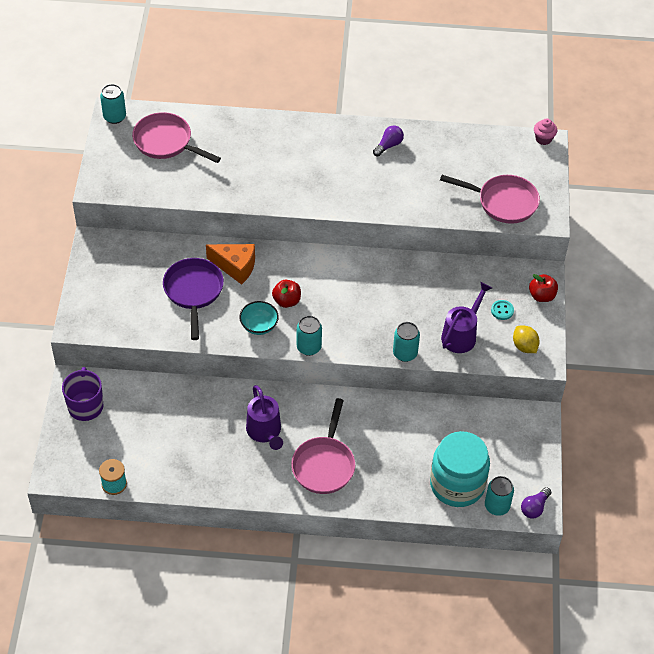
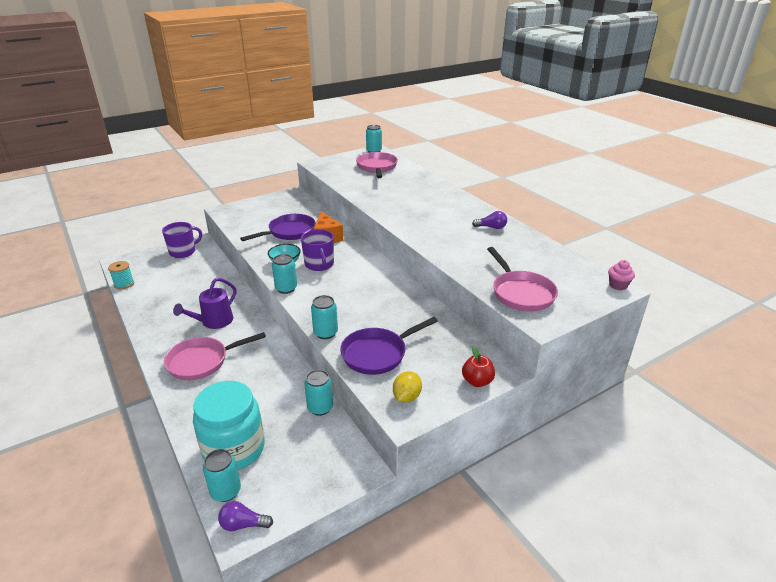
camera: 55 degrees right, 20 degrees down
(287, 301) = (319, 264): red apple -> purple mug
(455, 409) = (320, 408): none -> turquoise can
(461, 334) = (378, 354): purple watering can -> purple pan
(502, 310) = (431, 365): turquoise button -> none

